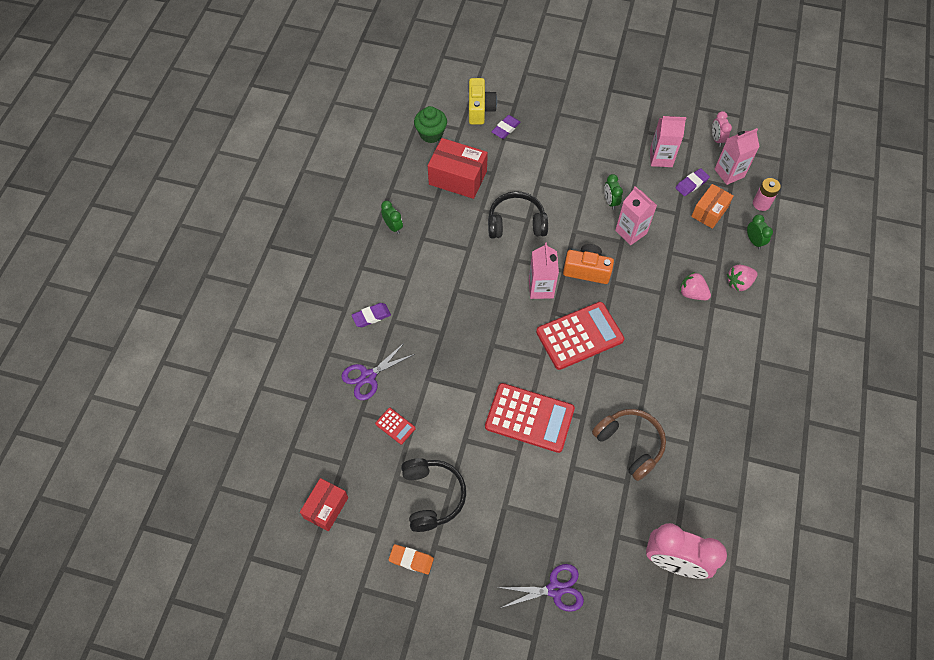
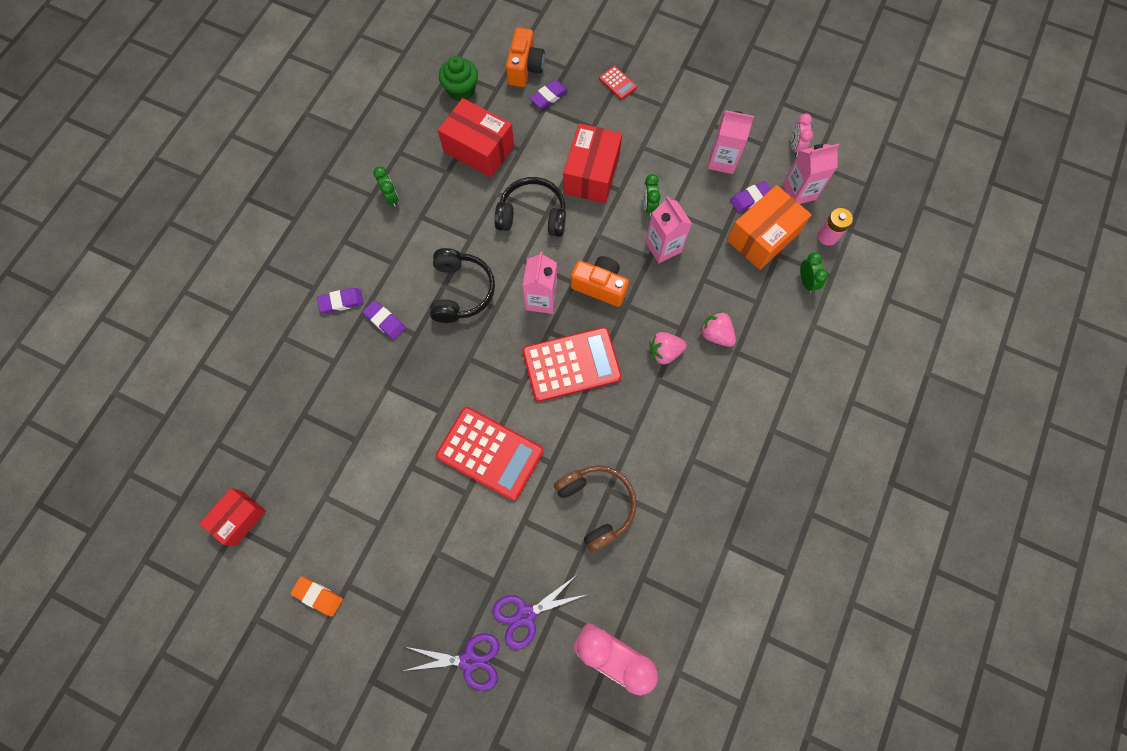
camera: 10 degrees right, 10 degrees up
(368, 376) = (321, 373): purple scissors -> purple scissors (526, 614)
(395, 426) = (337, 436): red calculator -> red calculator (617, 83)
(412, 326) = (385, 321): none -> purple eraser
(432, 496) = (358, 526): black headphones -> black headphones (461, 291)
(480, 109) = (525, 68): yellow camera -> orange camera
(557, 184) = (591, 174): none -> red box
(709, 212) = (762, 237): orange box -> orange box, size x1.55
(739, 283) = (775, 330): pink strawberry -> pink strawberry (664, 352)

